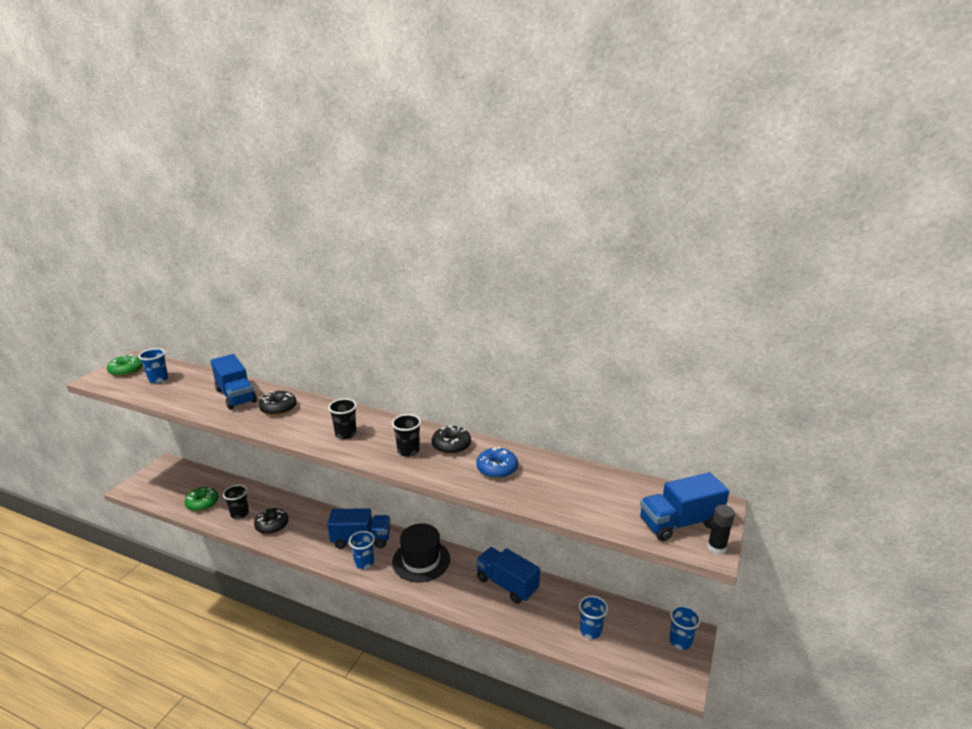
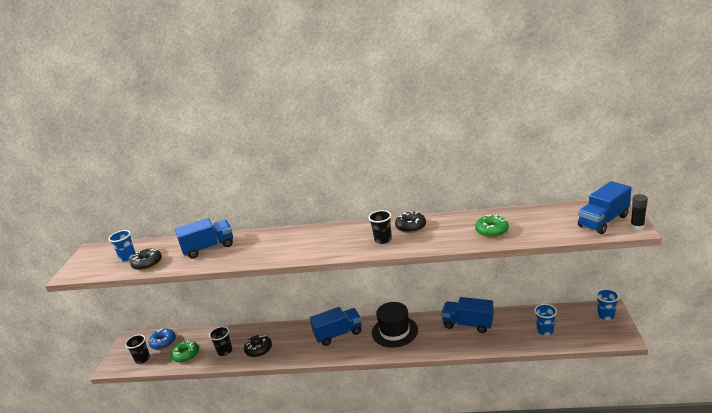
camera: 15 degrees left, 0 degrees up
(126, 370) = (91, 260): green donut -> green donut (492, 231)
(236, 396) = (209, 248): blue truck -> blue truck turned 60 degrees counterclockwise
(278, 408) = (253, 245): black donut -> black donut (147, 263)
(345, 434) = (325, 244): black cup -> black cup (142, 359)
(364, 563) = (353, 348): blue cup -> none
(497, 469) = (456, 230): blue donut -> blue donut (163, 342)

